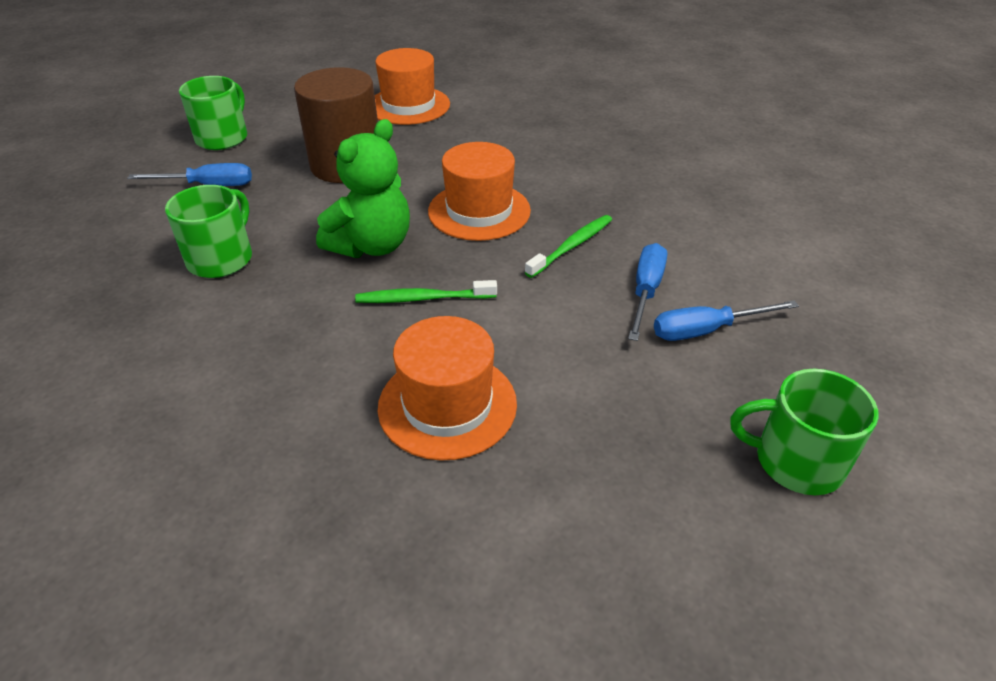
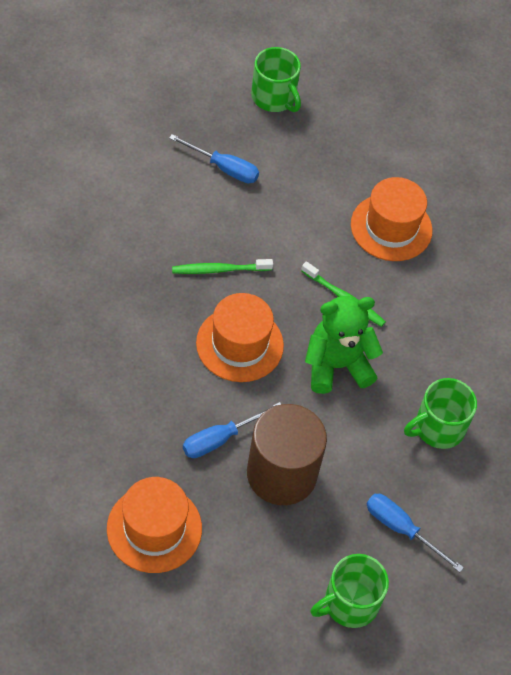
camera: 145 degrees left, 15 degrees up
(646, 291) = (221, 210): blue screwdriver -> blue screwdriver (220, 439)

